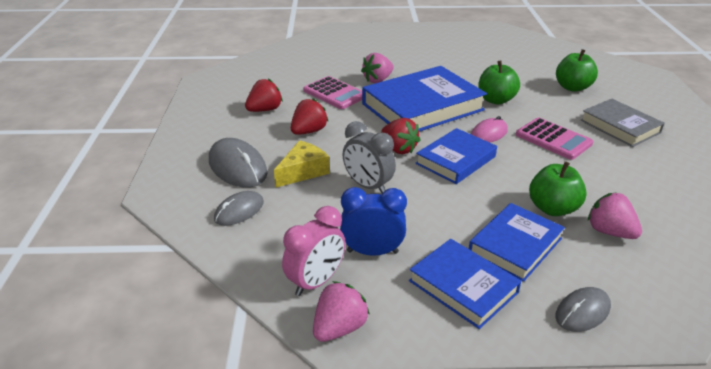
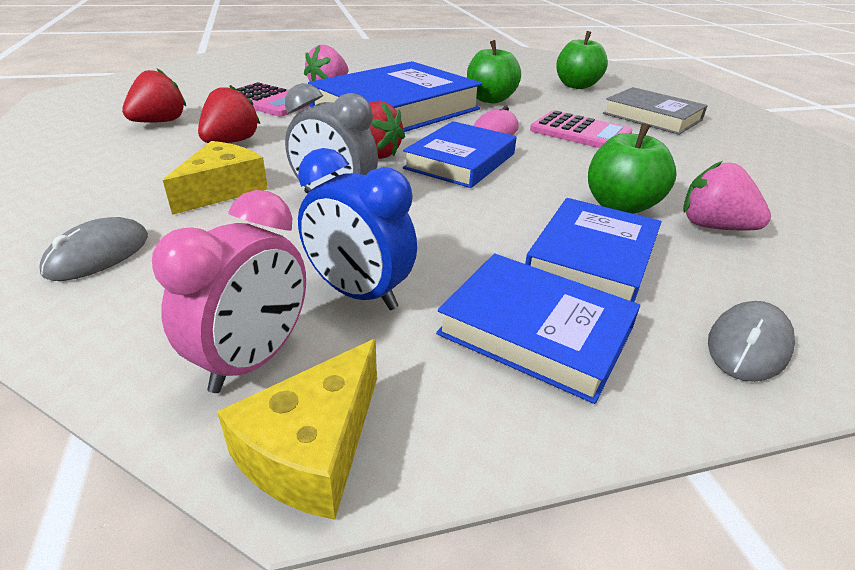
camera: 15 degrees left, 0 degrees up
(237, 167) = (104, 192): grey mouse -> none
(339, 327) = (312, 449): pink strawberry -> yellow cheese
(372, 252) = (359, 293): blue clock -> blue clock turned 135 degrees counterclockwise

